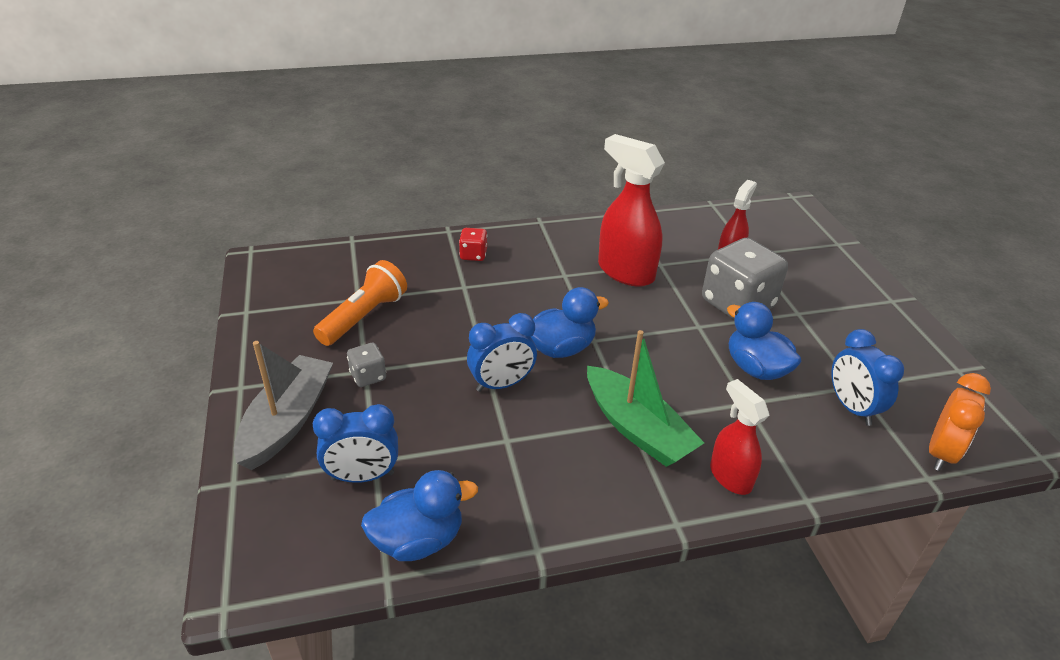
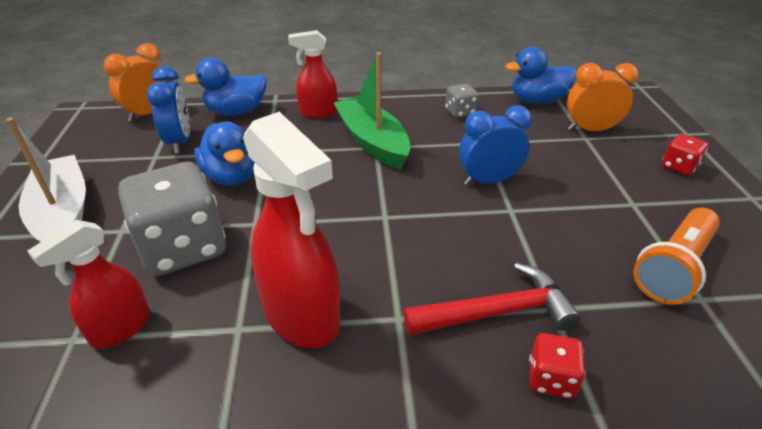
camera: 170 degrees left, 0 degrees up
(287, 421) = (679, 167): grey boat -> red dice
(362, 476) = (590, 130): blue clock -> orange clock
(368, 376) = (626, 197): grey dice -> grey dice (460, 112)
(501, 282) = (497, 312): none -> red hammer
(561, 348) = (423, 209): blue duck -> blue duck (236, 112)
(730, 476) = (318, 113): red spray bottle -> red spray bottle turned 105 degrees clockwise
(859, 321) = (63, 214): none -> white boat

